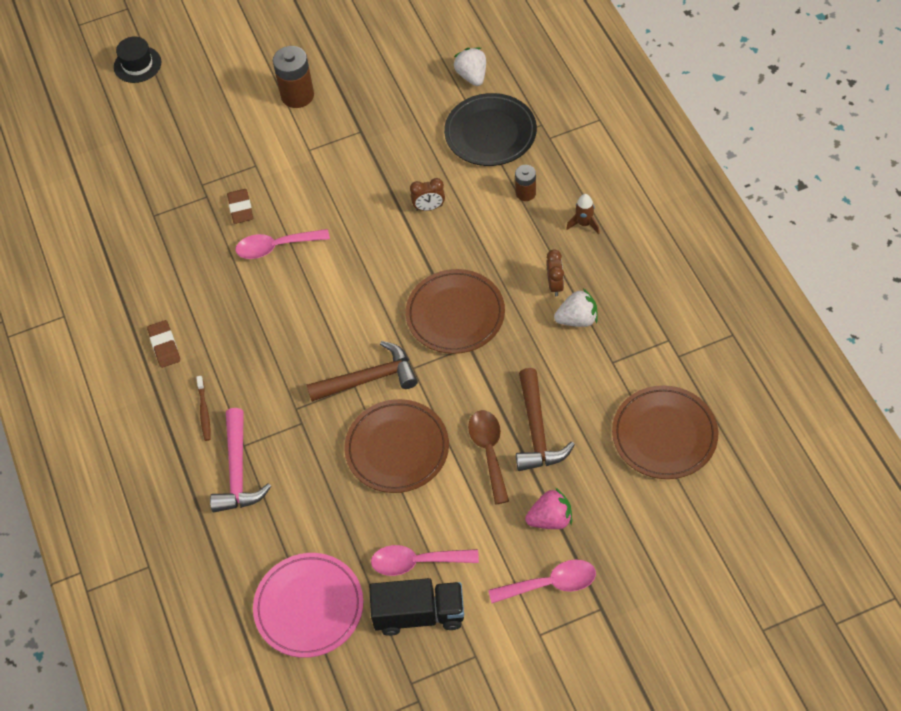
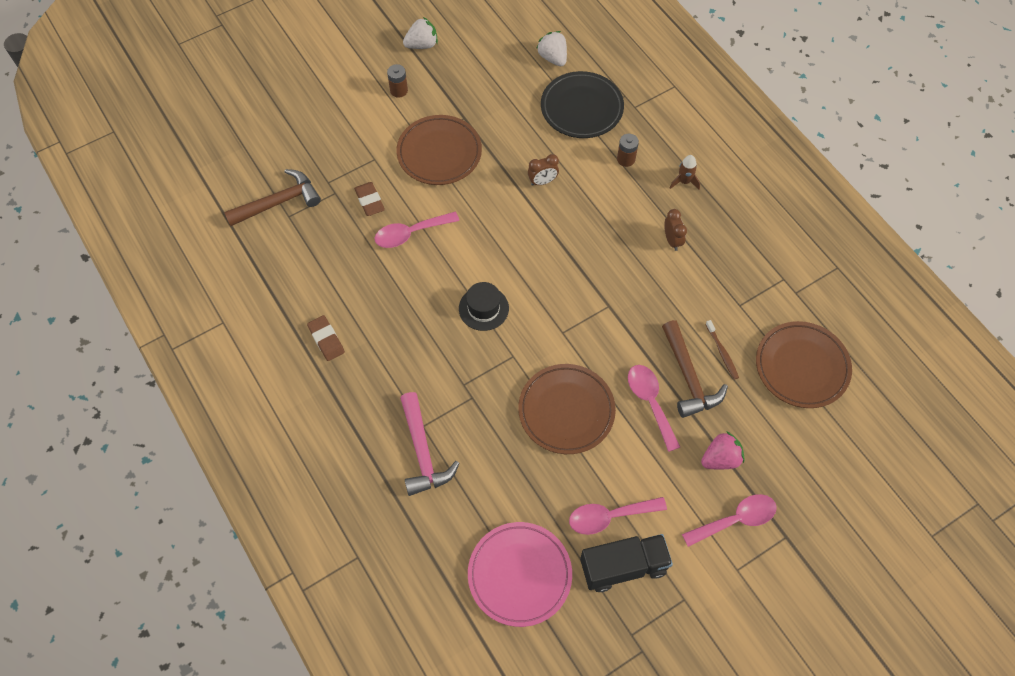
camera: 15 degrees left, 5 degrees up
(137, 64) = (243, 76): black hat -> black hat (483, 308)
(204, 411) = (378, 398): brown toothbrush -> brown toothbrush (722, 352)
(297, 95) = (399, 90): brown battery -> brown battery, size x0.58
(369, 379) = (525, 348): brown hammer -> brown hammer (278, 202)
(455, 314) = (589, 278): brown plate -> brown plate (439, 153)
(489, 451) = (650, 402): brown spoon -> pink spoon
(577, 319) = (699, 269): white strawberry -> white strawberry (422, 45)

